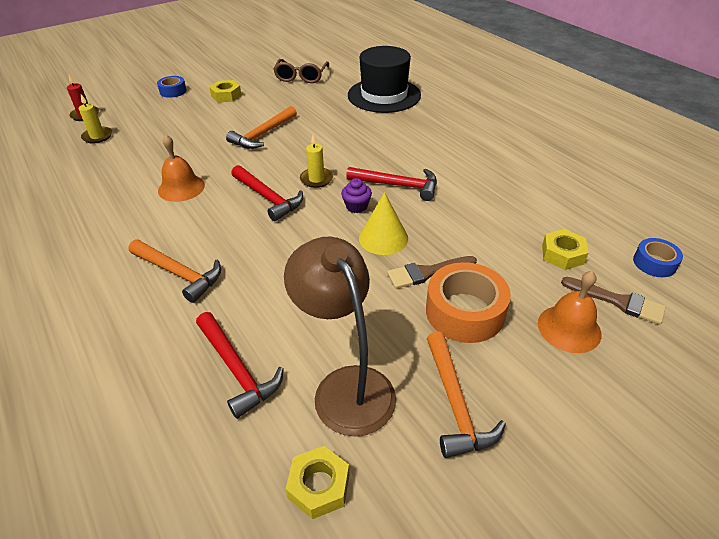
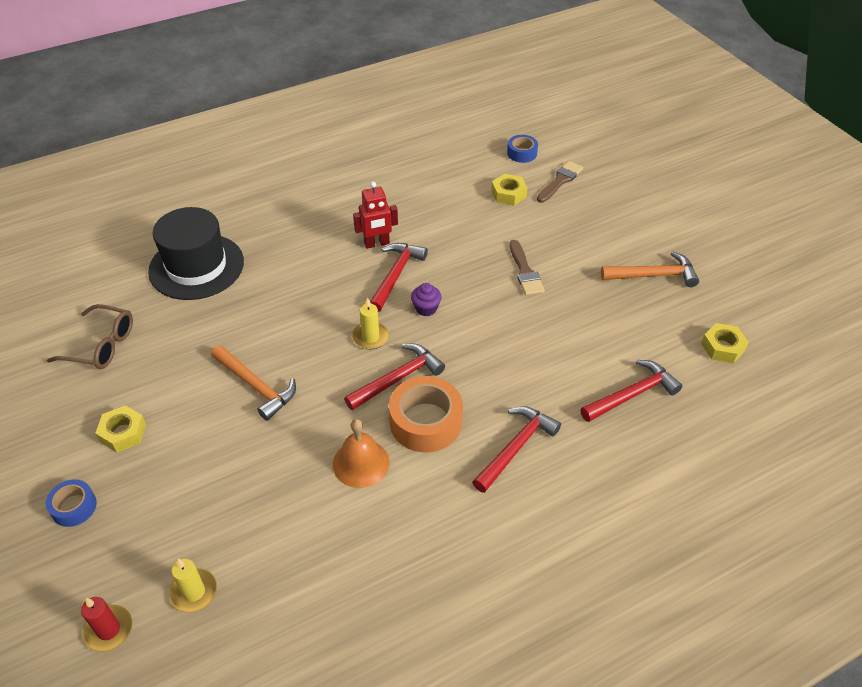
camera: 85 degrees left, 5 degrees up
(179, 273) = (516, 447): orange hammer -> red hammer
(346, 386) = (643, 329): brown lamp -> none
(383, 238) = (477, 294): yellow cone -> none
(439, 171) = (377, 244): none -> red robot
(465, 312) = (570, 257): orange tape -> orange tape (425, 422)
(569, 328) = (586, 209): orange bell -> none

